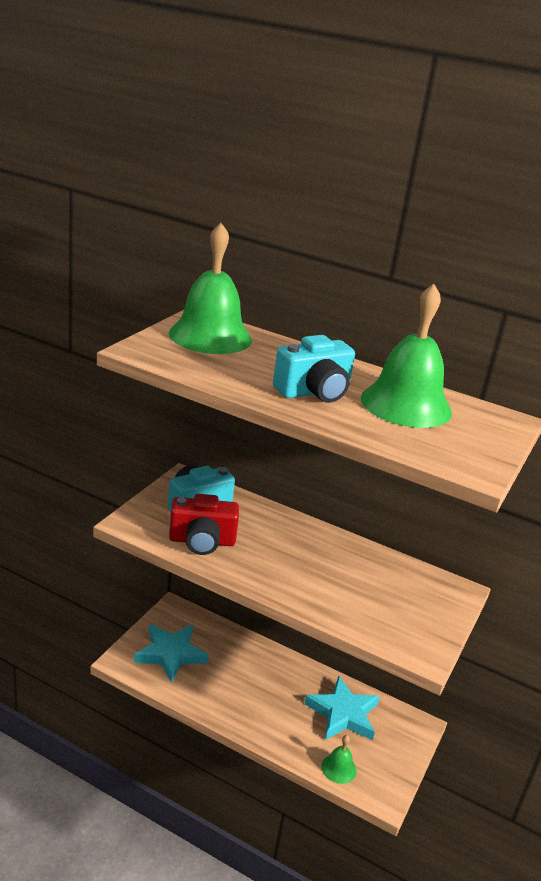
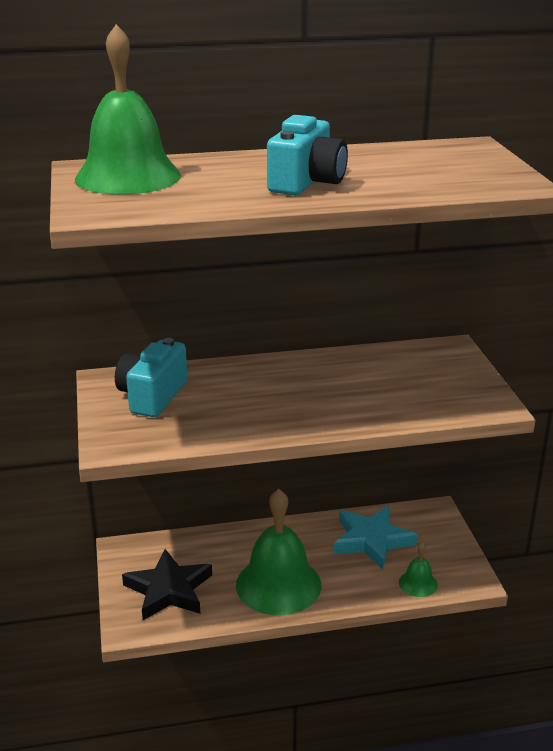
camera: 35 degrees left, 0 degrees up
(171, 654) = (169, 590): turquoise star -> black star
(202, 541) = (204, 423): red camera -> none
(406, 404) = (388, 163): green bell -> green bell (278, 584)

